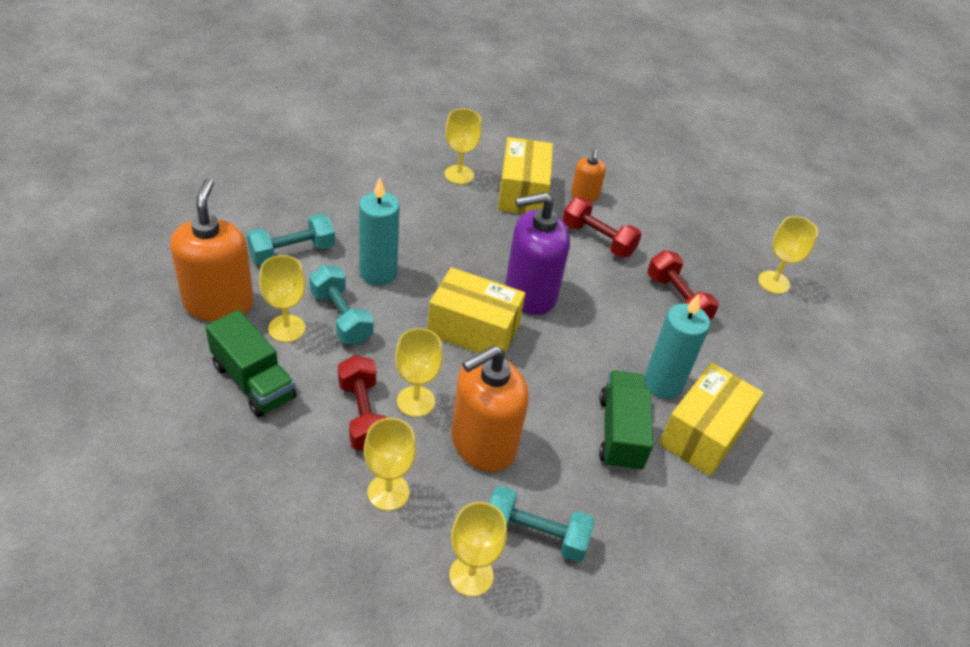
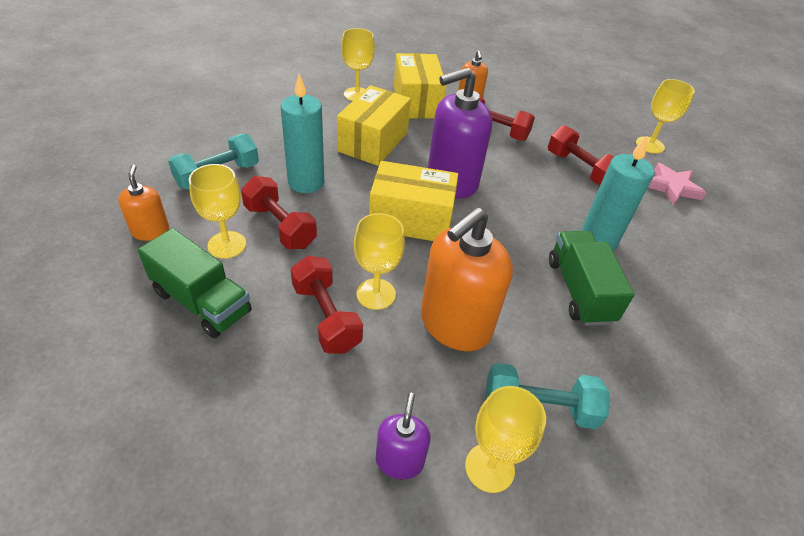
camera: 10 degrees left, 0 degrees up
(219, 303) = (150, 231): orange soap dispenser -> orange soap dispenser, size x0.51
(341, 317) = (280, 226): turquoise dumbbell -> red dumbbell
(388, 492) = (374, 392): yellow goblet -> none
(394, 553) = (399, 460): none -> purple soap dispenser
(703, 433) = (652, 278): yellow box -> yellow box (373, 142)
(775, 337) = (672, 187): none -> pink star

